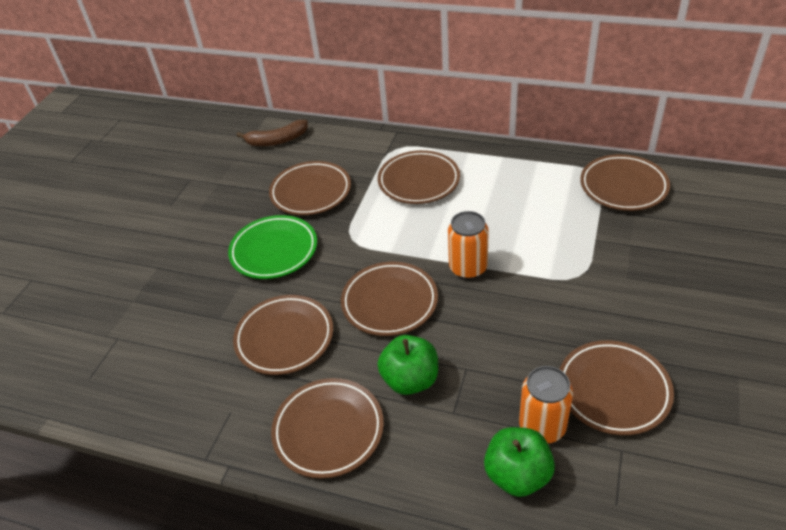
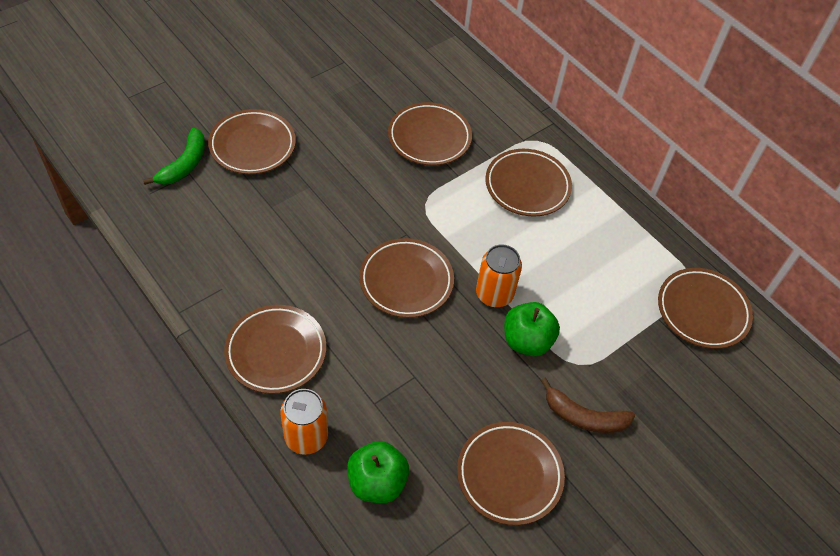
camera: 25 degrees right, 10 degrees up
(106, 334) = (184, 164): none -> green banana
(274, 251) = (356, 174): green plate -> none
(277, 140) = (444, 67): brown banana -> brown banana (584, 417)
(284, 338) = (304, 256): brown plate -> brown plate (252, 145)
(410, 380) = (366, 355): green apple -> green apple (527, 341)
(542, 426) = (428, 461): orange can -> orange can (306, 437)

